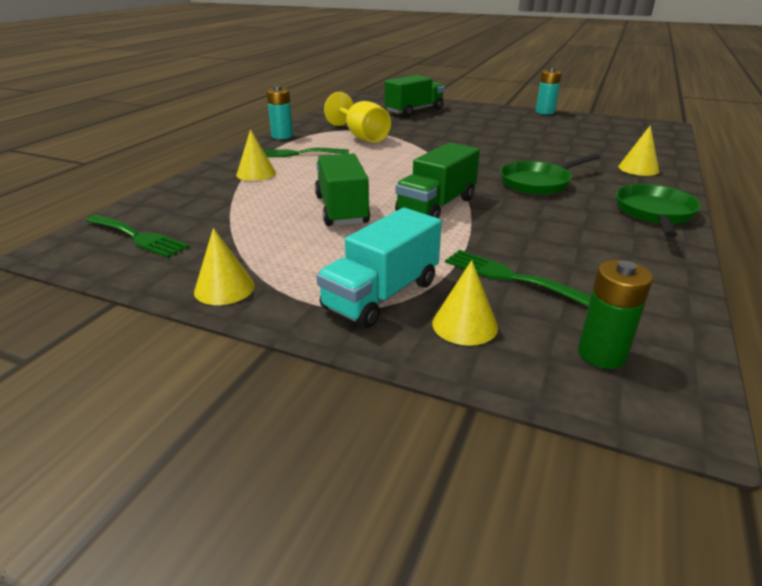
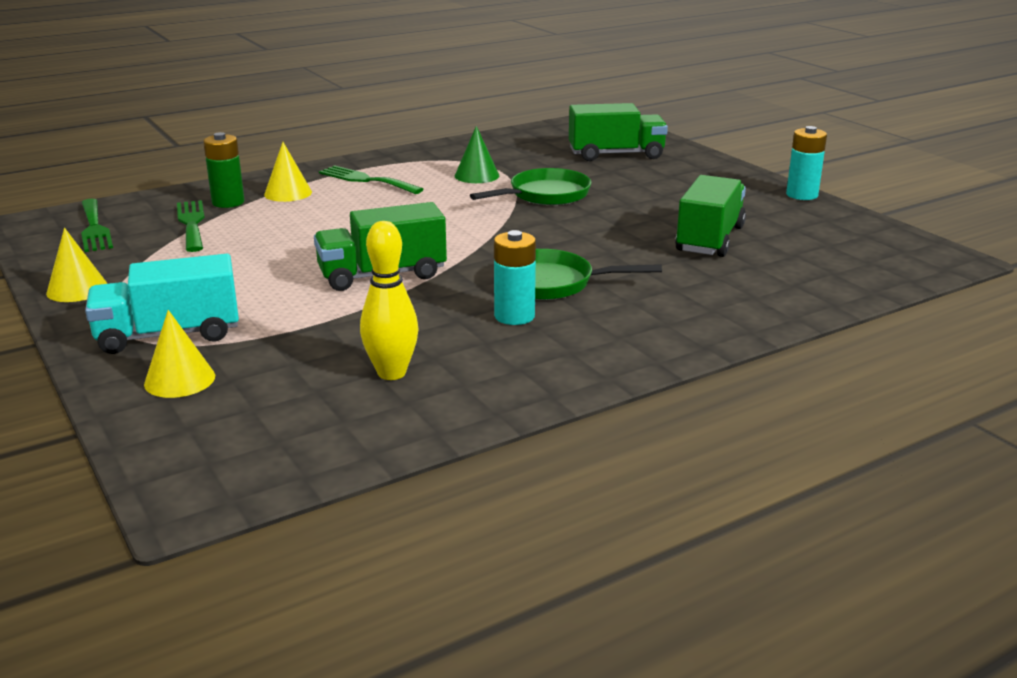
camera: 35 degrees right, 5 degrees down
(282, 136) = (394, 155): turquoise battery -> turquoise battery (514, 316)
(341, 210) = (288, 252): green truck -> green truck (709, 239)
(361, 136) = (477, 175): yellow goblet -> green cone
(510, 277) = (298, 360): green fork -> green fork (191, 223)
(581, 263) = (391, 373): none -> yellow bowling pin
(601, 354) = (229, 442): green battery -> green battery (228, 202)
(638, 168) = (728, 304): yellow cone -> none
(654, 213) = (601, 357): green pan -> green pan (545, 195)

